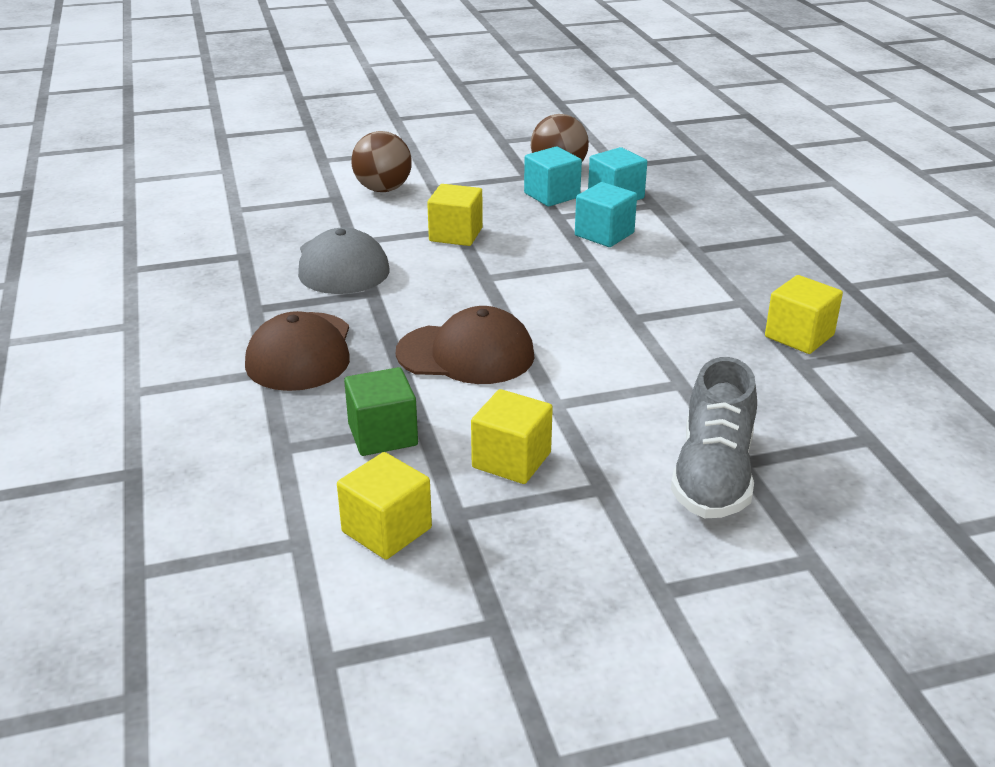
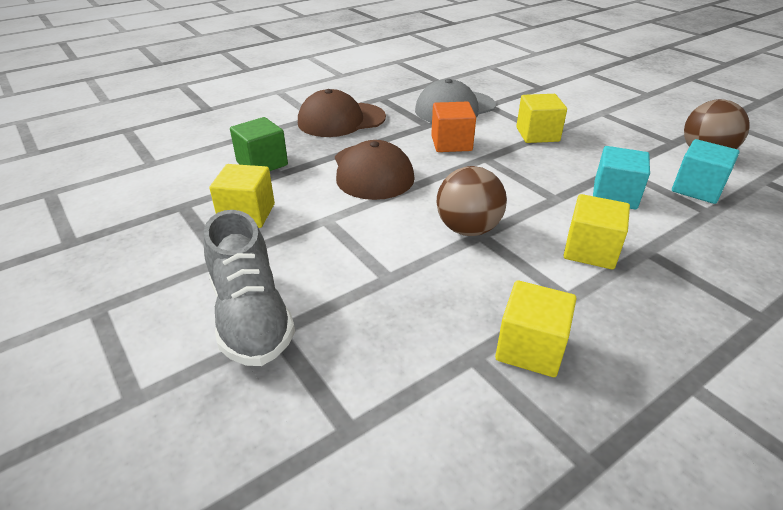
camera: 70 degrees right, 5 degrees up
(383, 189) = (573, 97): brown ball -> brown ball (468, 229)
(386, 530) = (164, 185): yellow cube -> yellow cube (590, 250)
(435, 289) = (451, 143): none -> orange cube
(552, 195) = (654, 159): turquoise cube -> none
(713, 475) = (251, 316): grey shoe -> grey shoe turned 105 degrees counterclockwise

